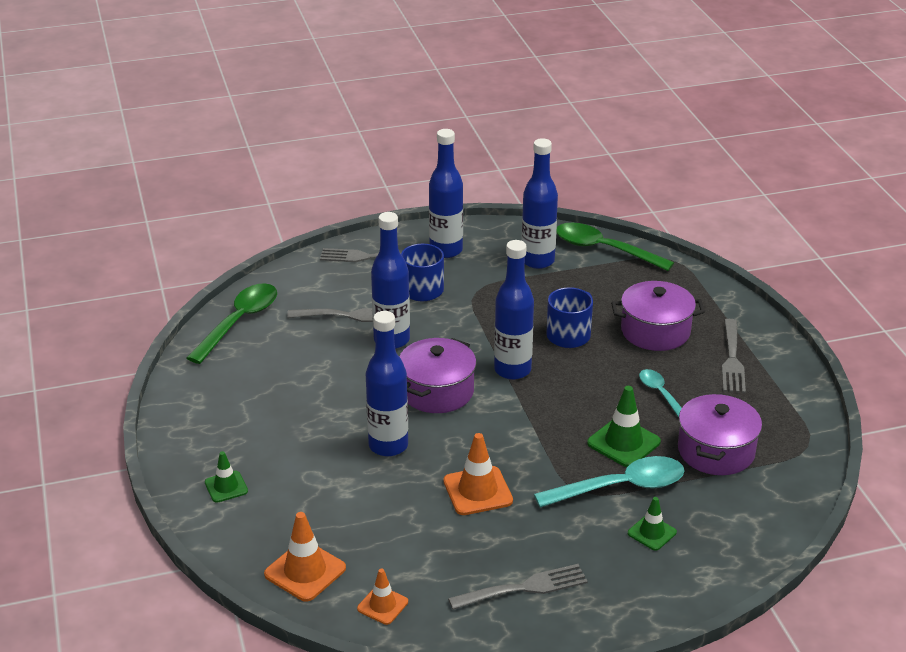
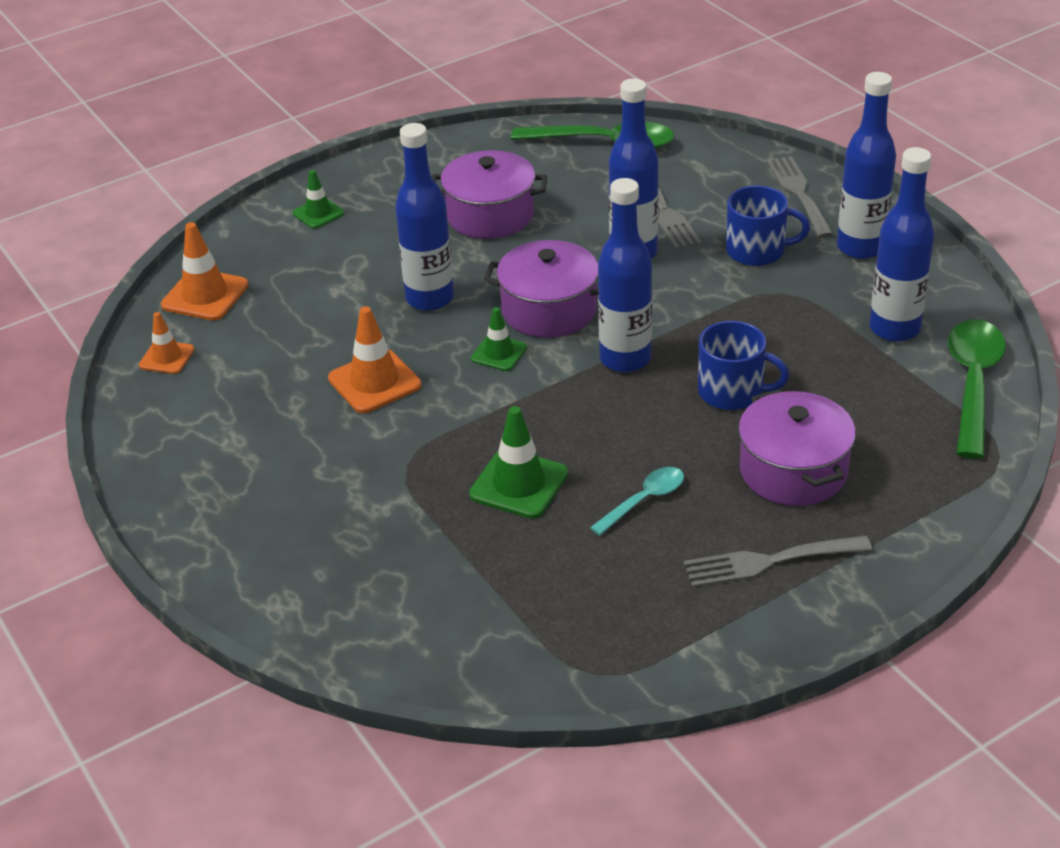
camera: 75 degrees right, 5 degrees up
(524, 588) = (218, 452): grey fork -> none
(620, 487) = (426, 497): turquoise spoon -> none
(652, 533) = (347, 540): green traffic cone -> green traffic cone (499, 353)
(716, 451) = (539, 575): purple pot -> purple pot (490, 215)

